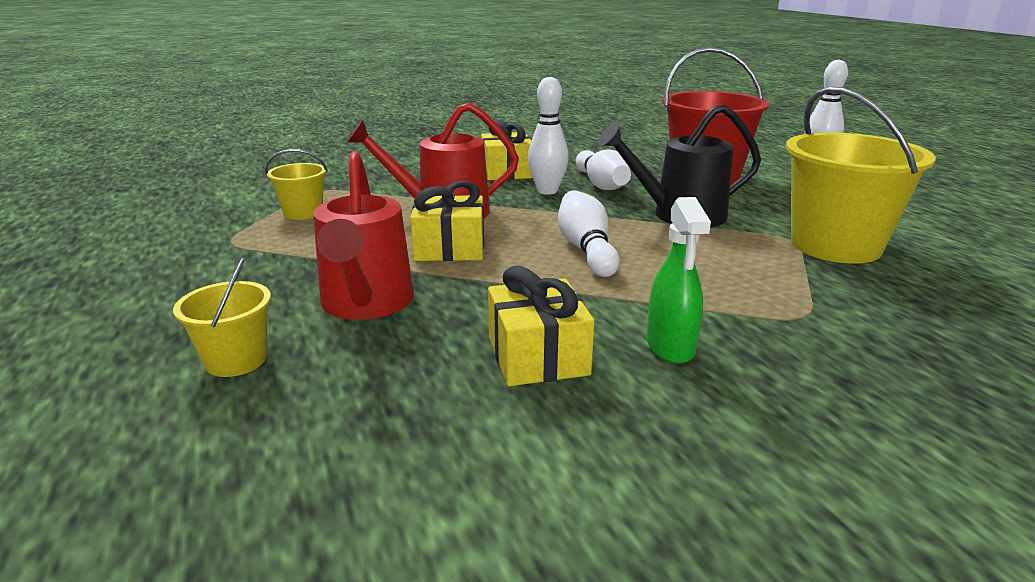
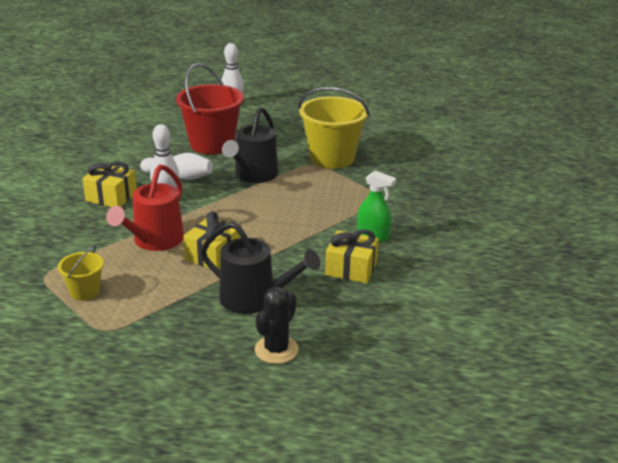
camera: 60 degrees left, 5 degrees up
(236, 360) = (276, 350): yellow bucket -> black cactus
(366, 304) = (255, 299): red watering can -> black watering can
(586, 249) = (263, 217): white bowling pin -> none

